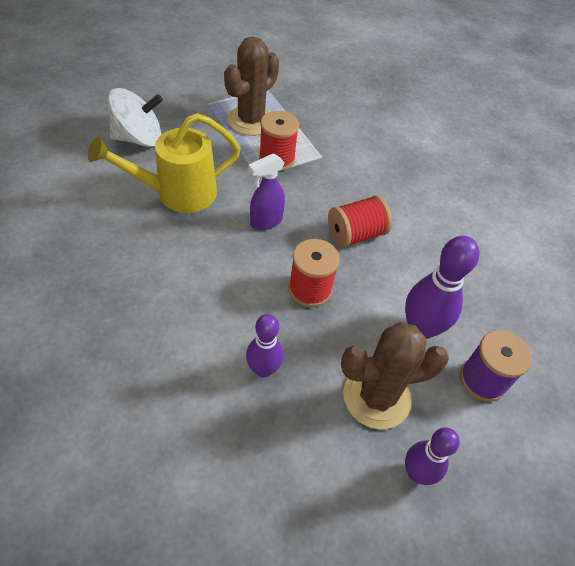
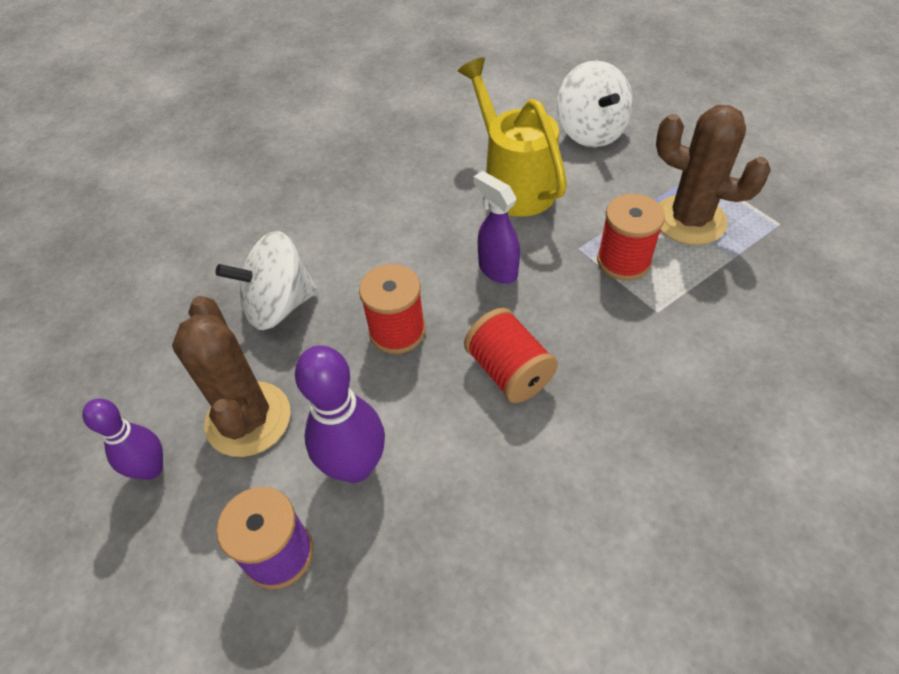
camera: 90 degrees right, 0 degrees up
(263, 369) = (279, 305): purple bowling pin -> white spinning top

